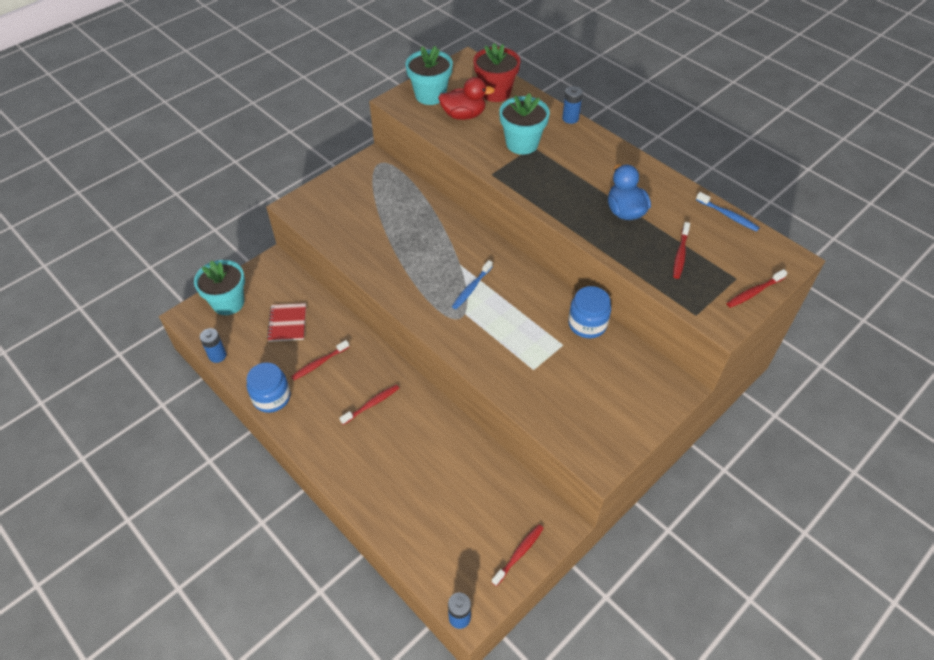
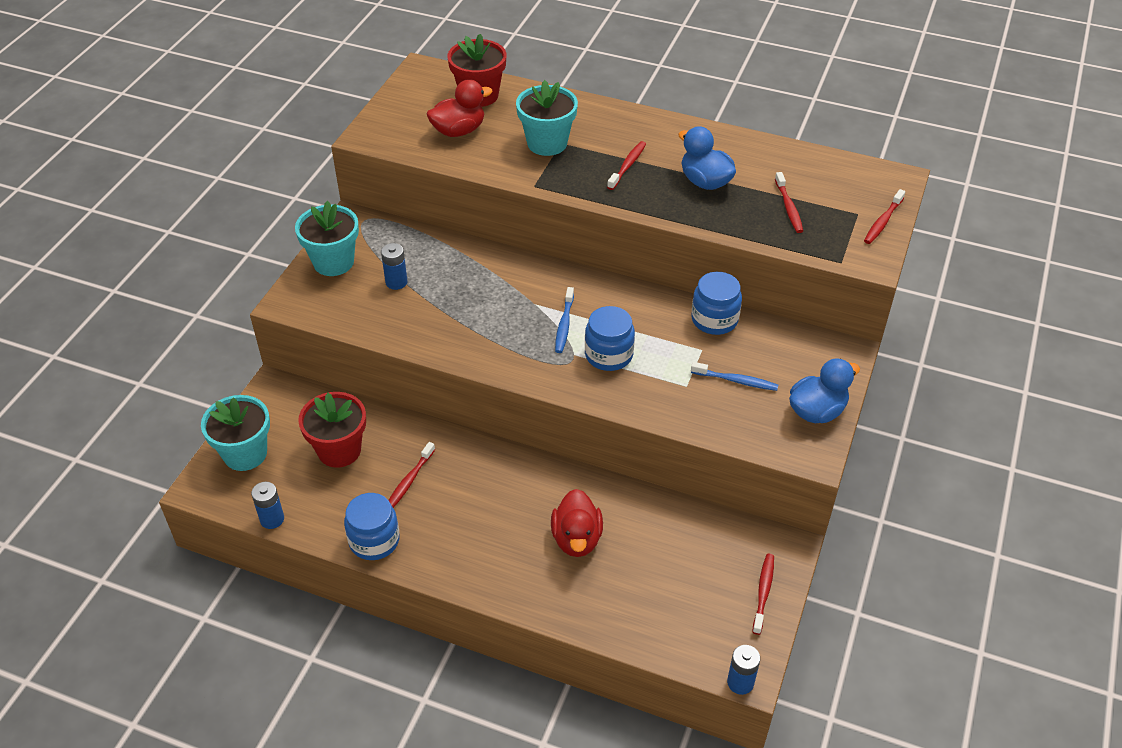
camera: 25 degrees left, 5 degrees down
(287, 323) = (339, 450): red notebook -> red flower pot
(371, 404) = (502, 502): red toothbrush -> red toothbrush (627, 166)
(407, 453) = (576, 539): none -> red duck
(430, 95) = (403, 119): turquoise flower pot -> turquoise flower pot (333, 262)
(490, 323) = (608, 355): none -> blue jar
(570, 118) = (583, 101): blue battery -> blue battery (396, 282)
(624, 429) = (817, 411): none -> blue duck
(728, 215) = (811, 154): blue toothbrush -> blue toothbrush (736, 381)

